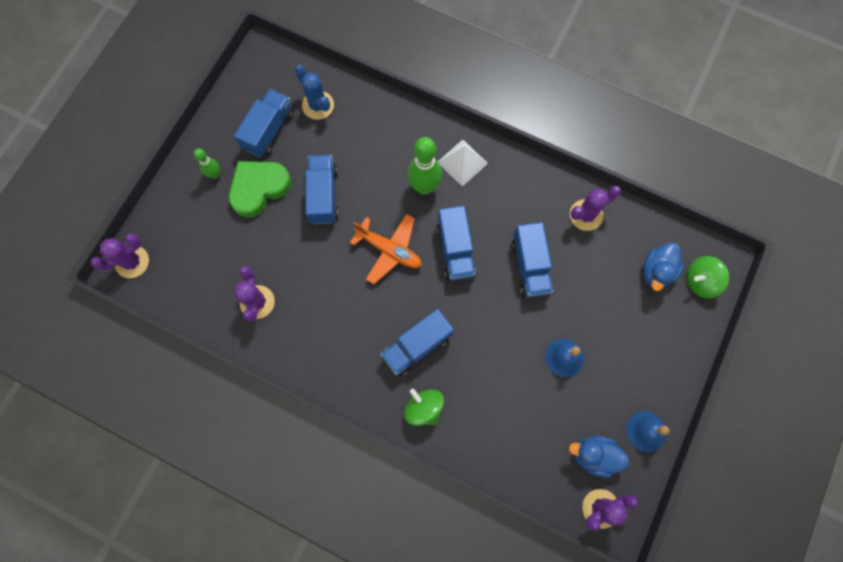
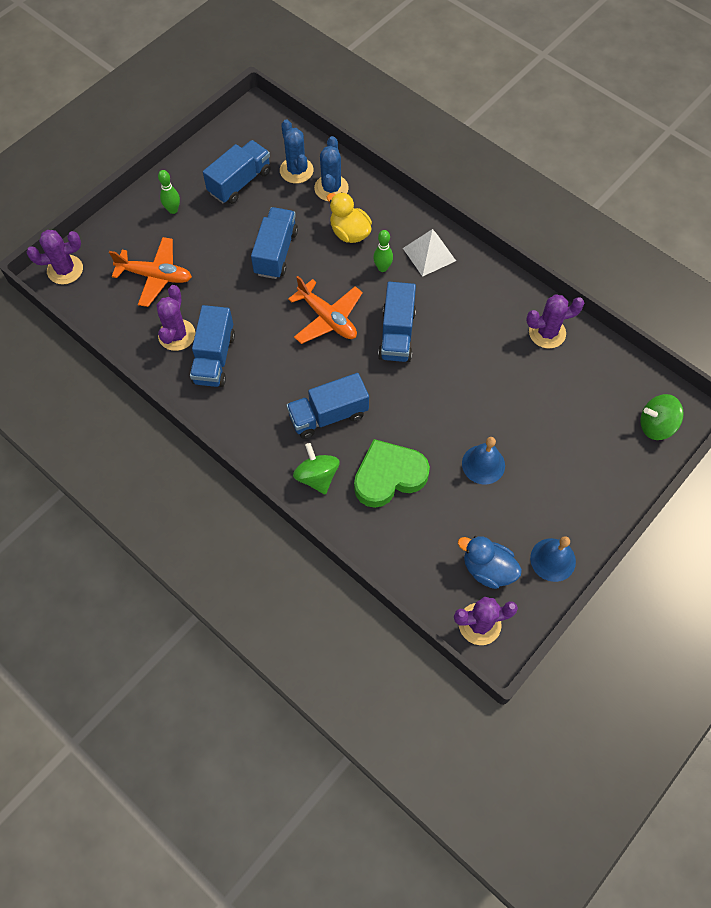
camera: 15 degrees right, 10 degrees down
(219, 247) = (155, 276): none -> orange plane
(259, 188) = (213, 232): green heart -> green heart (389, 476)
(355, 116) = (331, 188): none -> blue cactus
(385, 158) = (349, 233): none -> yellow duck
(424, 187) = (382, 268): green bowling pin -> green bowling pin, size x0.54
(530, 266) = (472, 368): blue truck -> blue truck (214, 358)
(656, 271) = (609, 405): blue duck -> none

